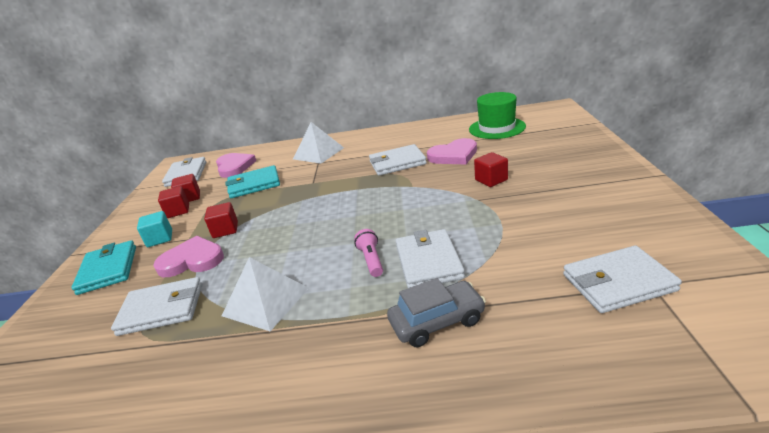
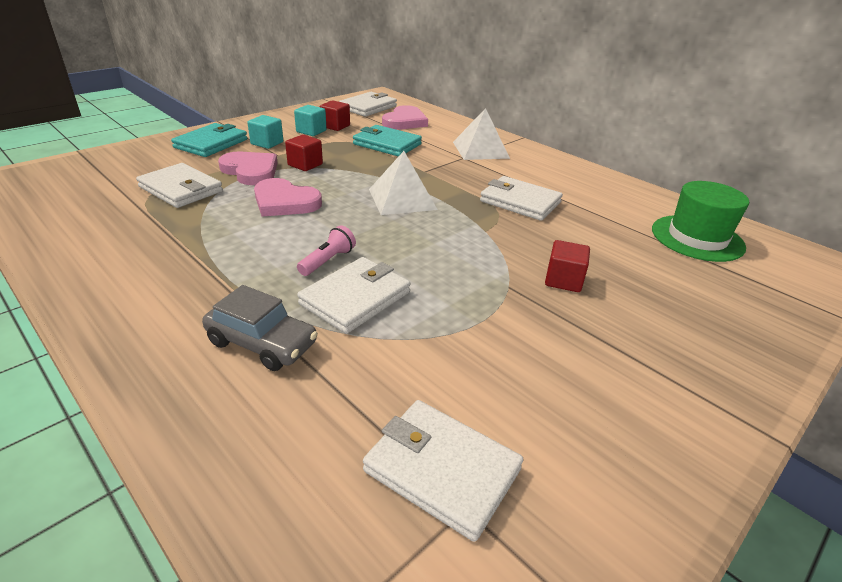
camera: 40 degrees right, 5 degrees up
(178, 211) = (311, 131): red cube -> turquoise cube
(265, 301) = (223, 231): white pyramid -> white pyramid (402, 199)
(454, 155) = (585, 232): pink heart -> pink heart (285, 202)

